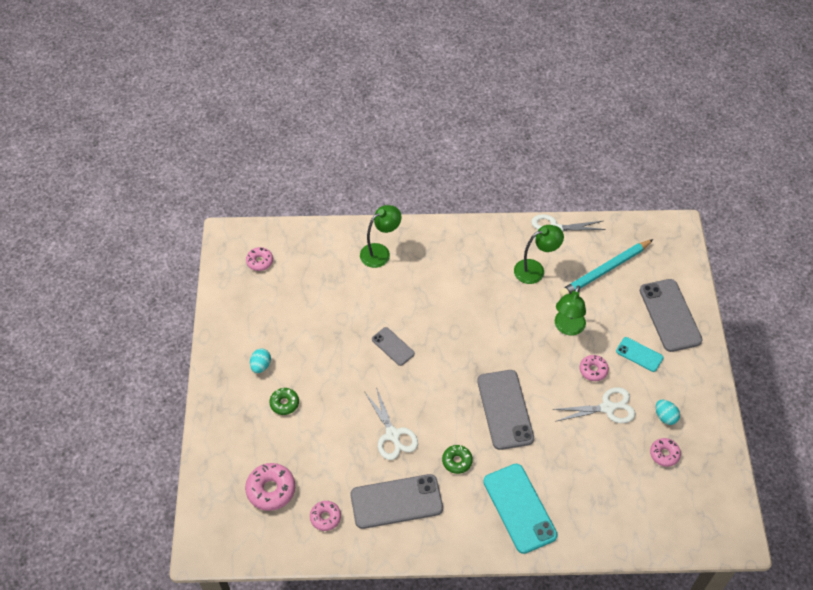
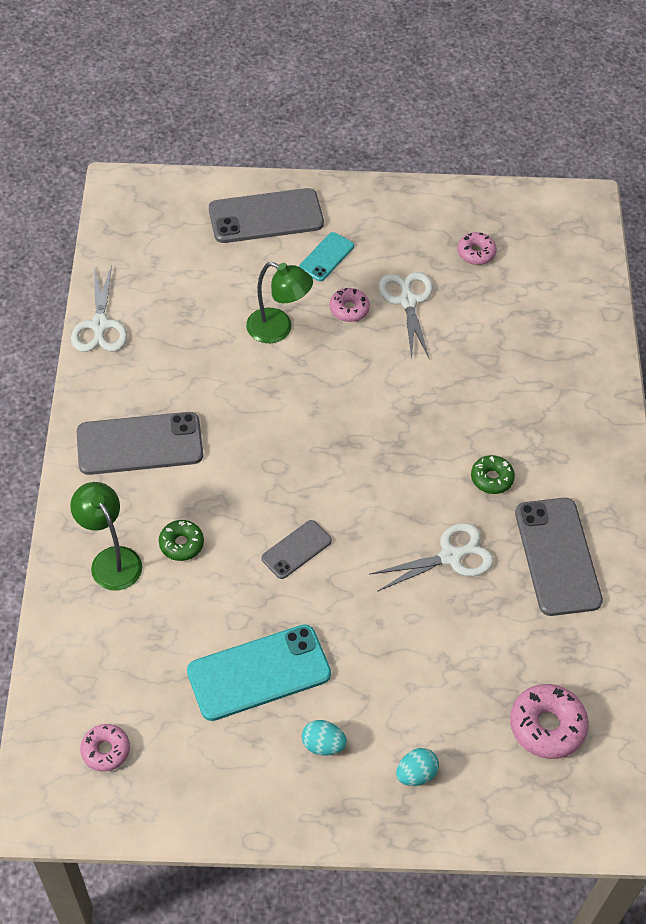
camera: 90 degrees left, 0 degrees up
(284, 403) = (395, 707): green donut -> green donut (181, 544)
(325, 517) = (587, 649): pink donut -> none
(505, 409) = (409, 415): grey phone -> grey phone (140, 444)
(519, 508) = (559, 412): turquoise phone -> turquoise phone (259, 673)
(535, 270) = (172, 356): green lamp -> none
(605, 270) = (183, 276): turquoise pencil -> none
(665, 417) = (422, 244): turquoise egg -> turquoise egg (416, 774)

